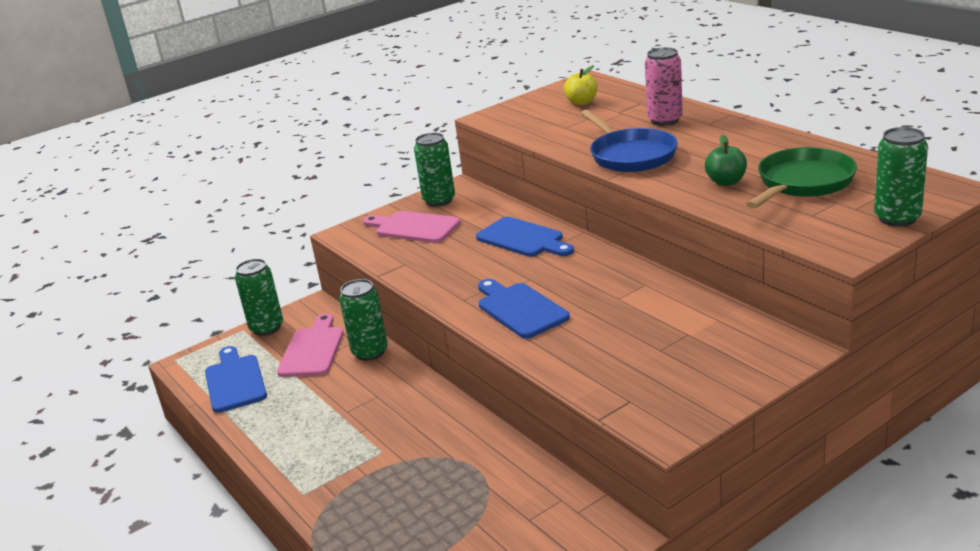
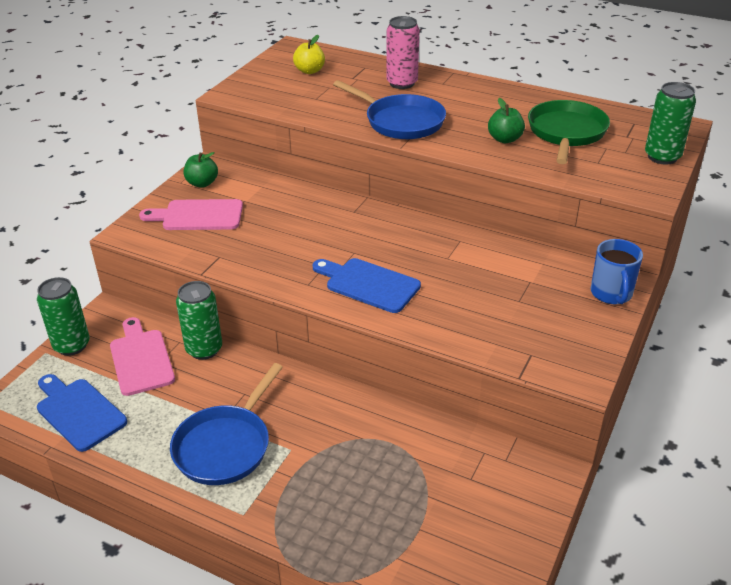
camera: 30 degrees left, 10 degrees up
(329, 435) = (225, 445): none -> blue pan
(439, 200) = (202, 183): green can -> green apple
(523, 239) = (316, 212): blue cutting board -> none
(770, 361) = (611, 294): none -> blue mug

